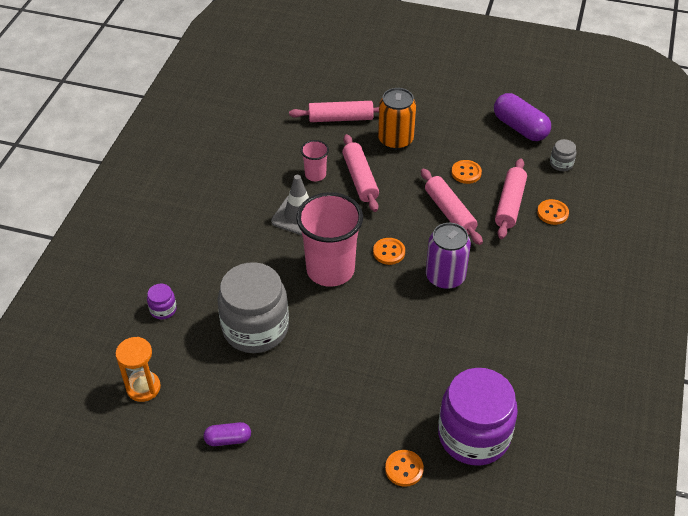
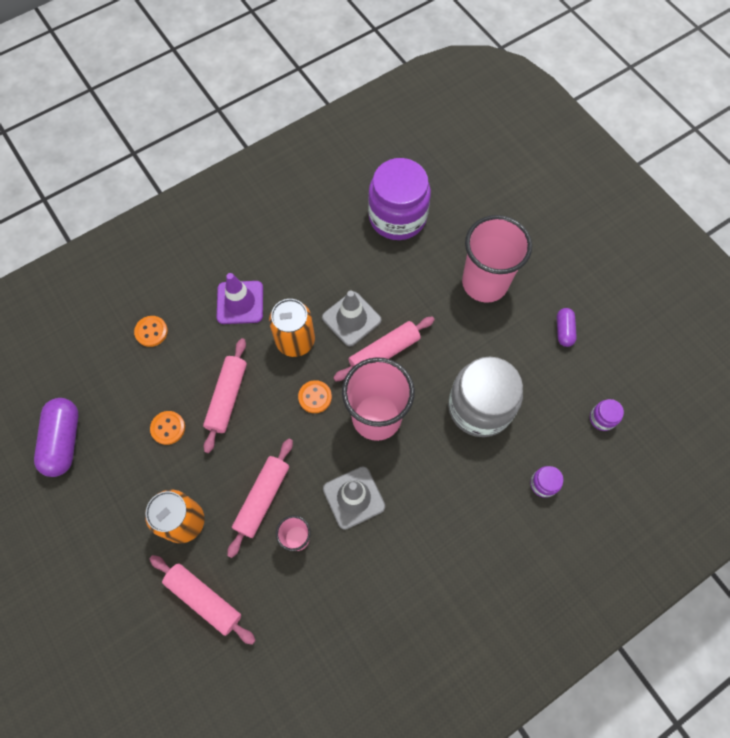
camera: 140 degrees left, 20 degrees up
(143, 387) = (602, 418): orange hourglass -> purple jar
(228, 439) = (563, 330): purple capsule -> purple capsule turned 60 degrees clockwise
(336, 431) = (484, 283): none -> pink cup
(404, 469) = (461, 229): orange button -> none
(420, 321) = (351, 319): none -> grey traffic cone
(445, 277) = (295, 340): purple can -> orange can
(510, 204) = (172, 366): pink rolling pin -> pink rolling pin (384, 352)
(517, 273) = (240, 302): none -> purple traffic cone
(561, 164) = (83, 372): grey jar -> none

